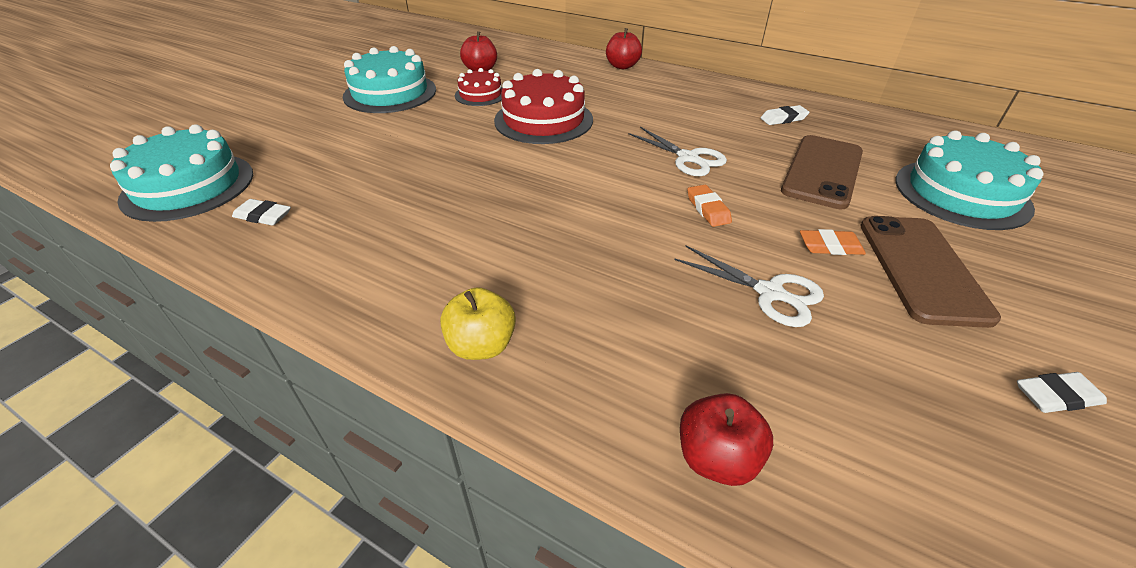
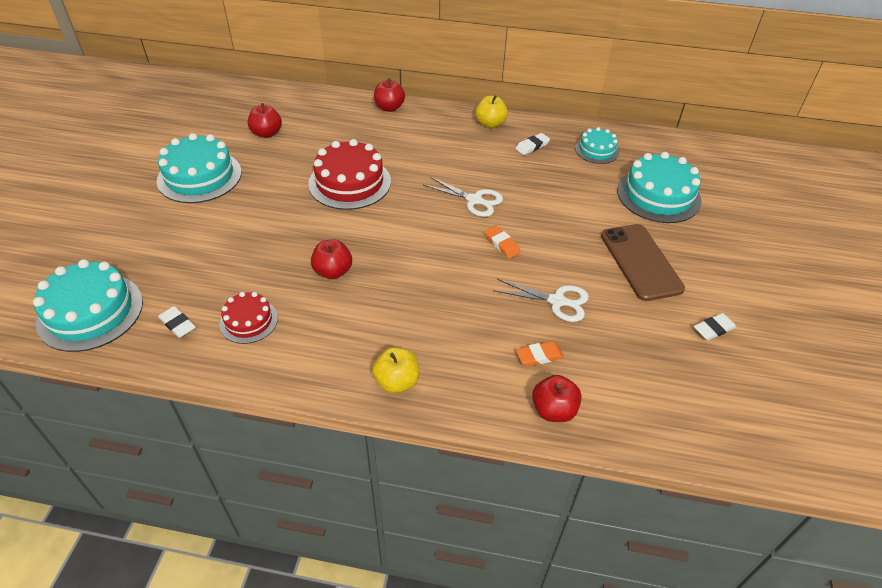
camera: 20 degrees left, 5 degrees up
(263, 216) = (177, 324): white eraser -> white eraser turned 45 degrees clockwise
(474, 198) = (333, 271): none -> red apple
(480, 94) = (282, 163): red cake -> red cake (248, 321)
(736, 92) = (490, 124): none -> yellow apple
(822, 171) = (569, 194): brown phone -> none
(830, 246) = (585, 257): orange eraser -> orange eraser (539, 356)
(873, 134) = (597, 150): none -> turquoise cake

